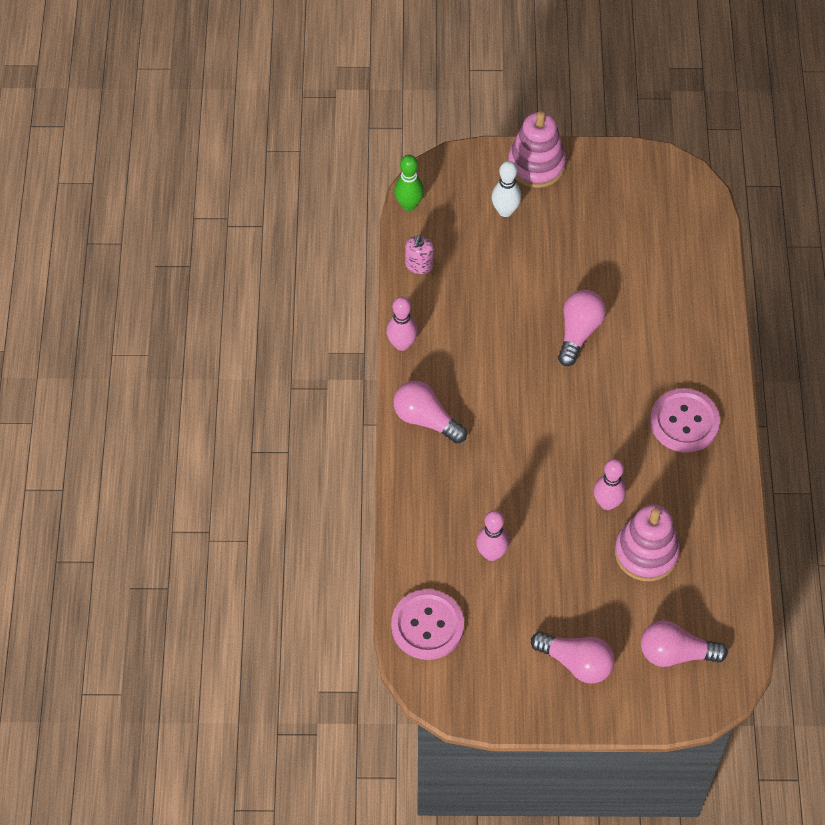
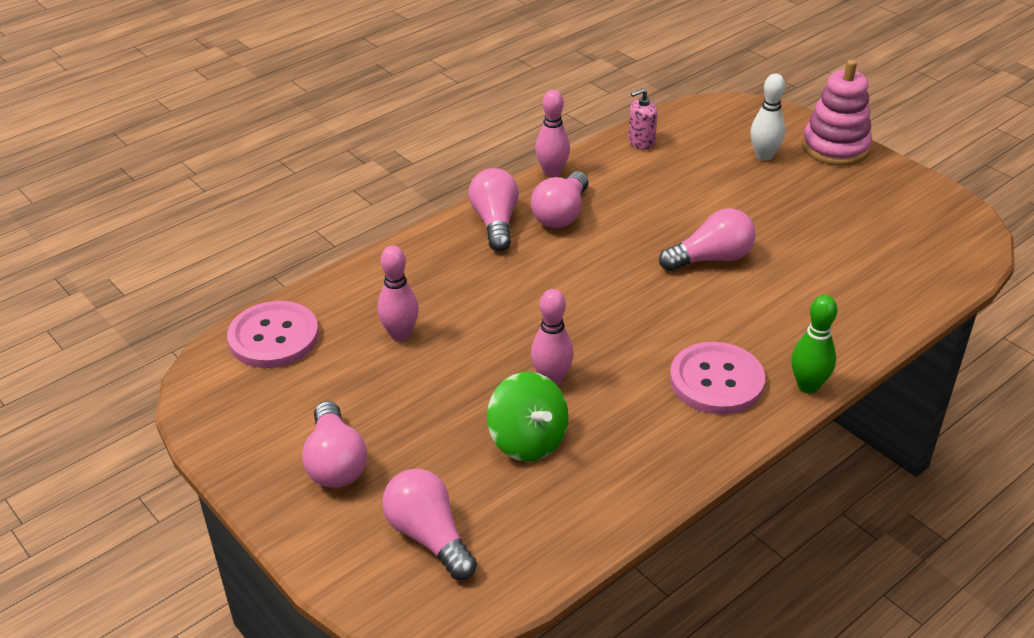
camera: 50 degrees right, 20 degrees down
(409, 205) = (689, 109): green bowling pin -> green bowling pin (808, 386)
(454, 375) = (561, 214): none -> pink light bulb
(646, 553) = (528, 440): pink stacking toy -> green spinning top

